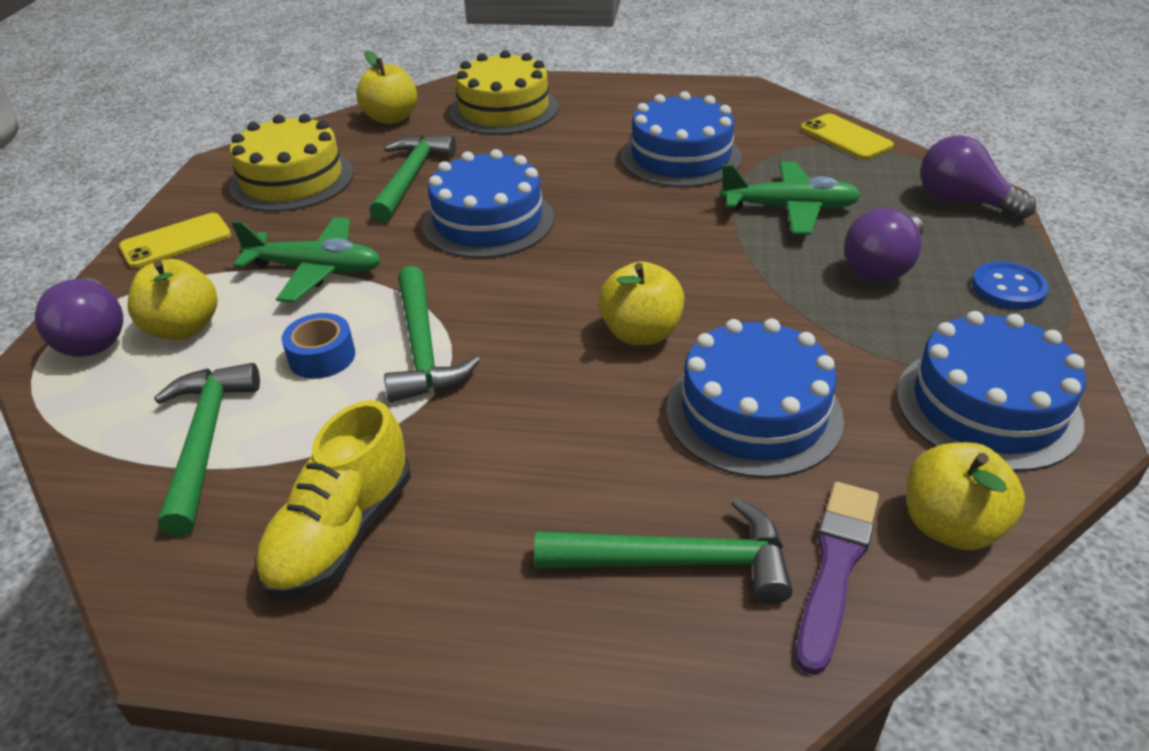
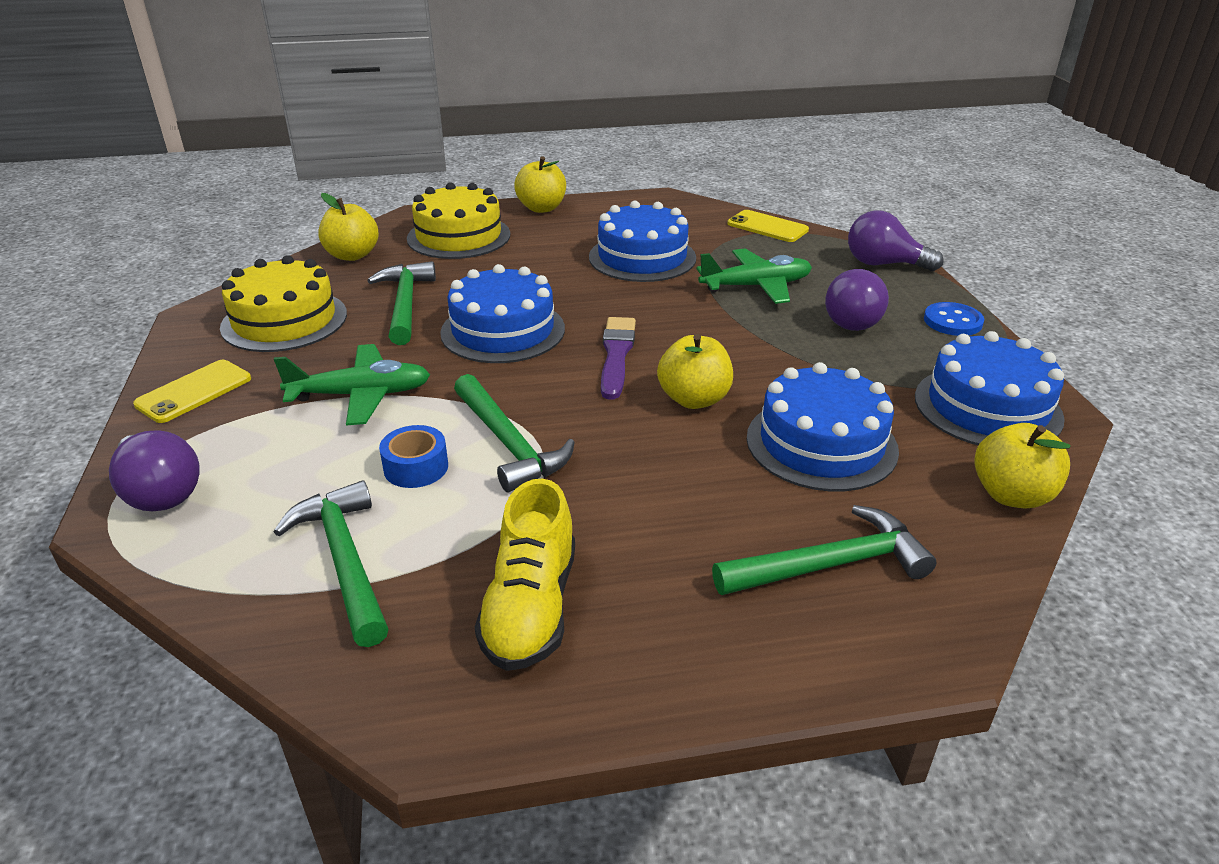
camera: 20 degrees left, 5 degrees down
(183, 328) = (255, 467): yellow apple -> yellow apple (541, 208)
(835, 566) = (949, 541): purple brush -> purple brush (616, 355)

